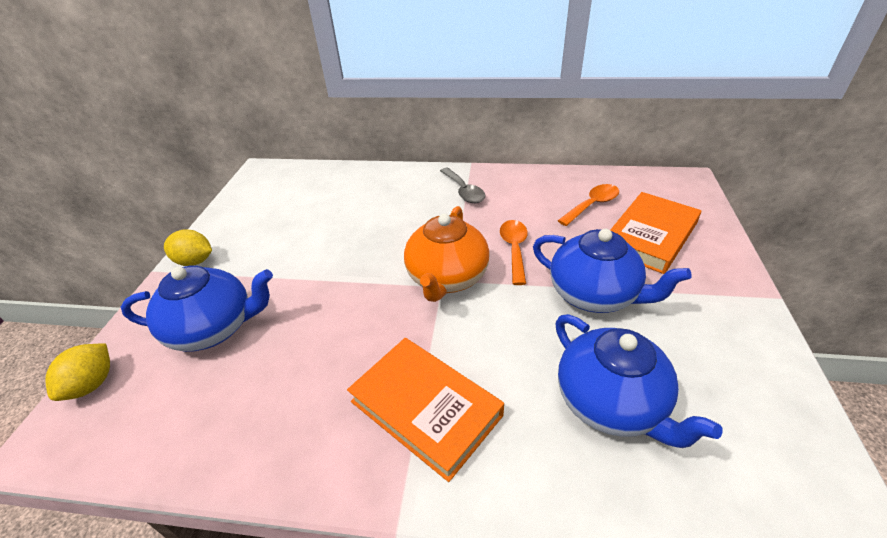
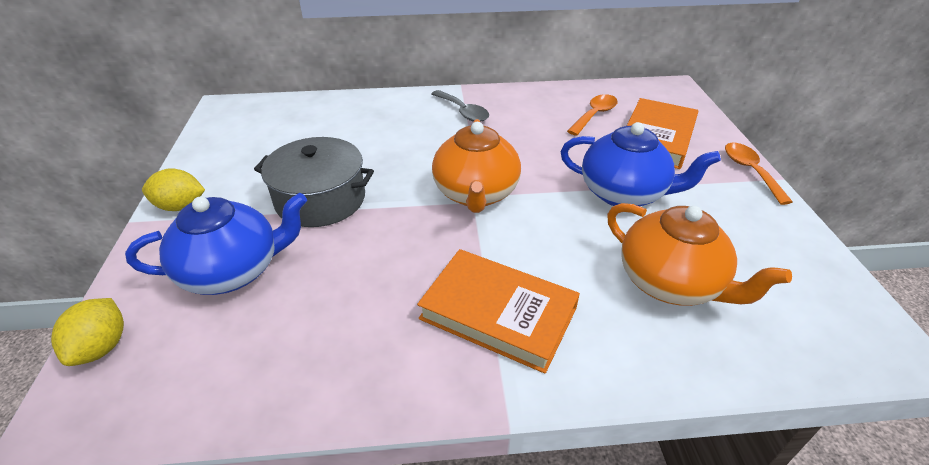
camera: 15 degrees left, 0 degrees up
(308, 268) = (320, 199): none -> grey pot
(514, 249) = (533, 161): orange spoon -> orange spoon (750, 171)
(611, 403) = (670, 283): blue teapot -> orange teapot

